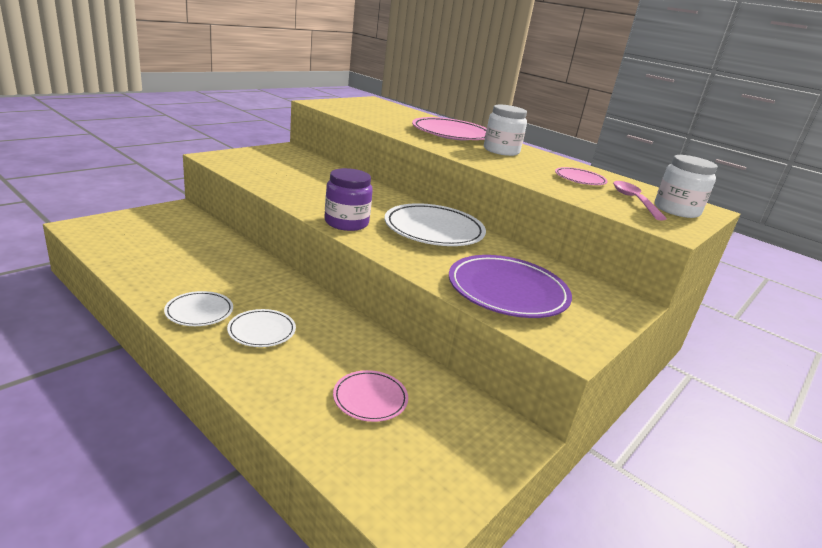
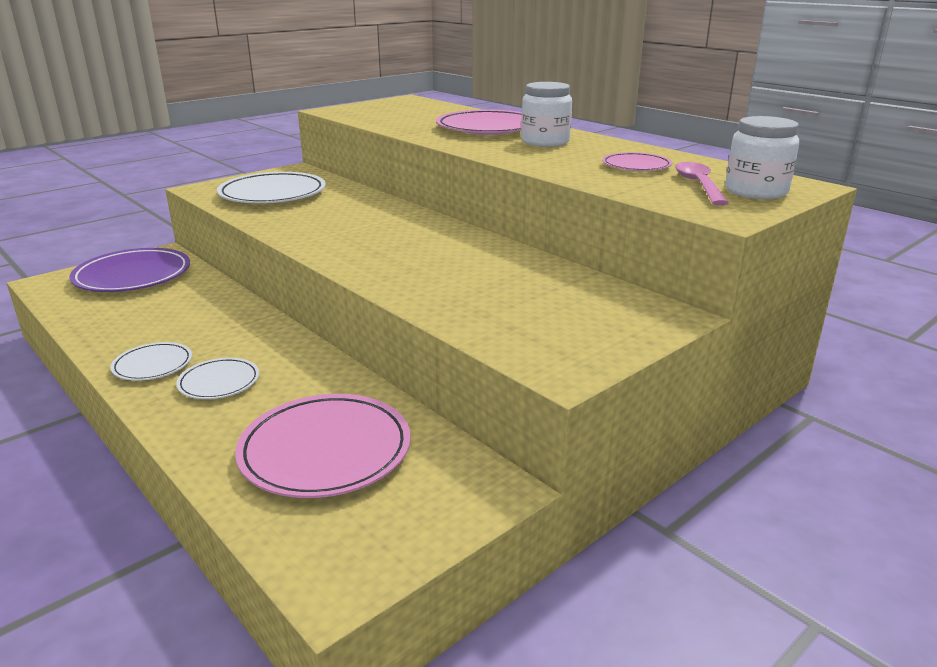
camera: 10 degrees right, 0 degrees up
(346, 223) = (333, 248): purple jar -> none
(370, 398) = (325, 451): pink plate -> pink plate, size x1.86
(434, 230) = (443, 248): white plate -> white plate (273, 194)
(507, 291) = (508, 312): purple plate -> purple plate (133, 276)

